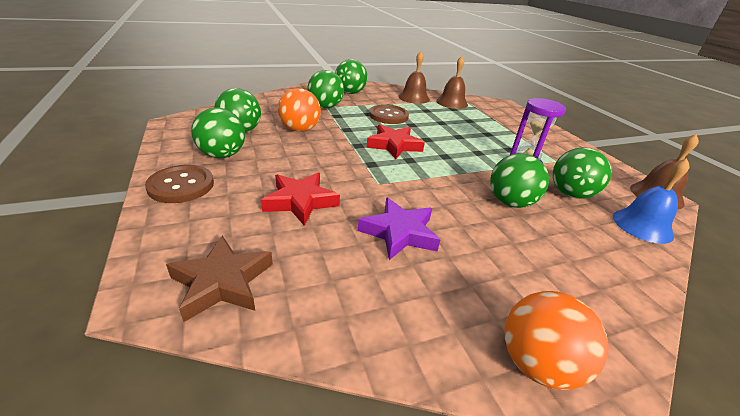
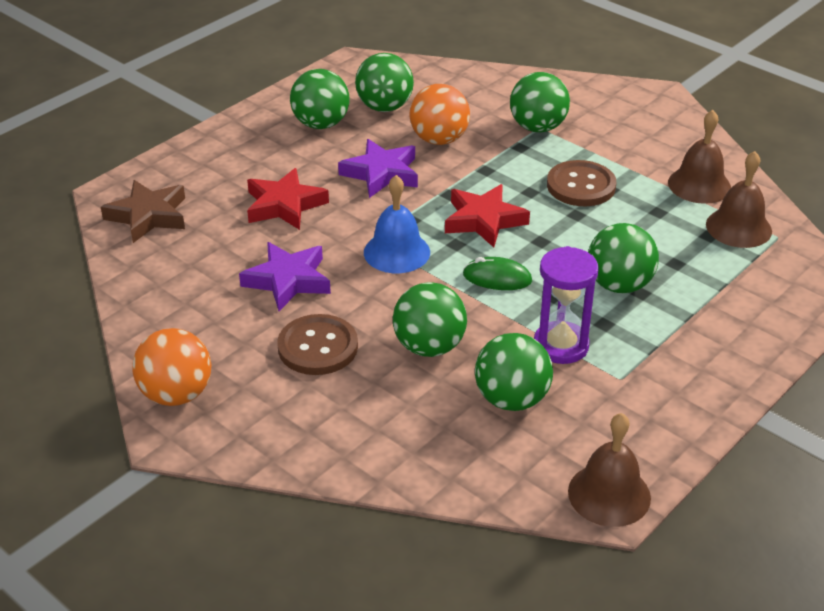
camera: 65 degrees right, 5 degrees up
(181, 185) = (246, 133): brown button -> brown button (318, 347)
(310, 156) = (381, 173): none -> purple star
(350, 93) = (626, 125): green ball -> green ball (619, 285)
(452, 160) = (497, 278): none -> green mouse
(642, 225) = (486, 472): blue bell -> blue bell (396, 252)

